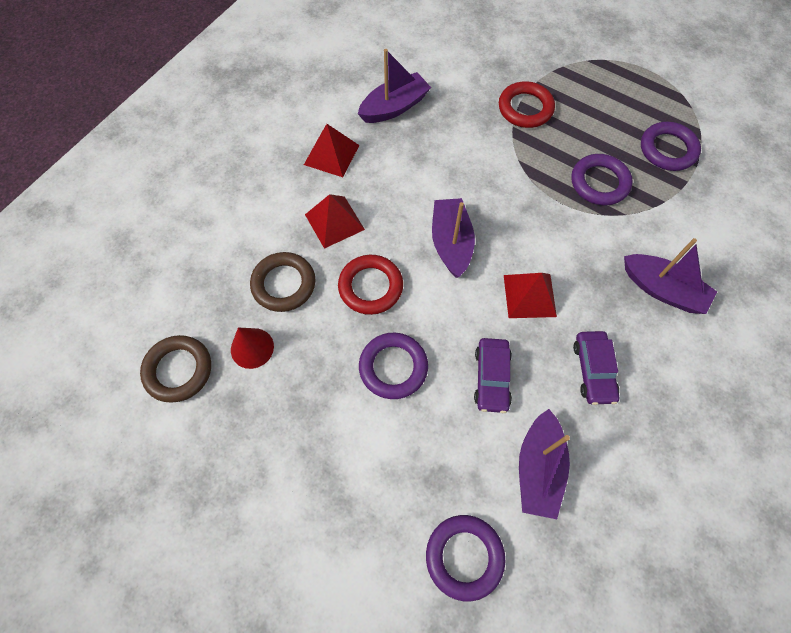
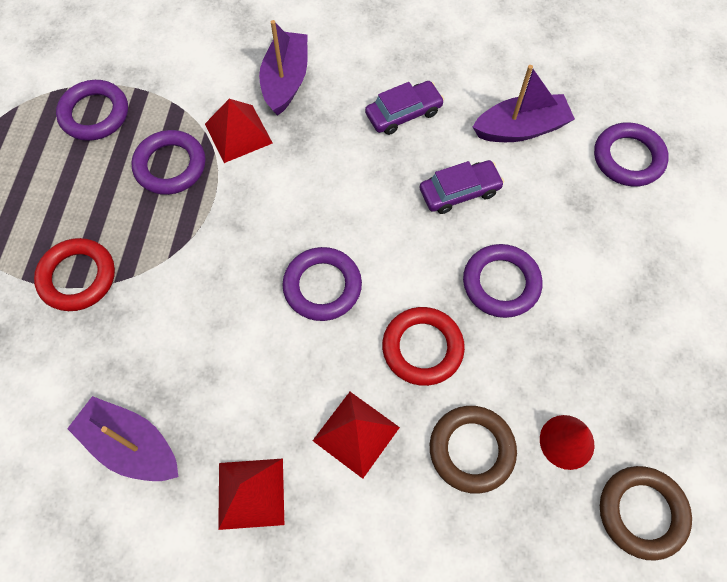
camera: 115 degrees left, 0 degrees up
(451, 243) = (322, 286): purple boat -> purple ring
(529, 295) = (350, 188): red pyramid -> red pyramid (238, 133)

